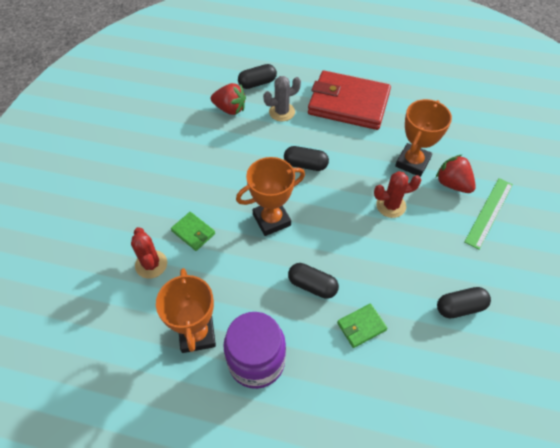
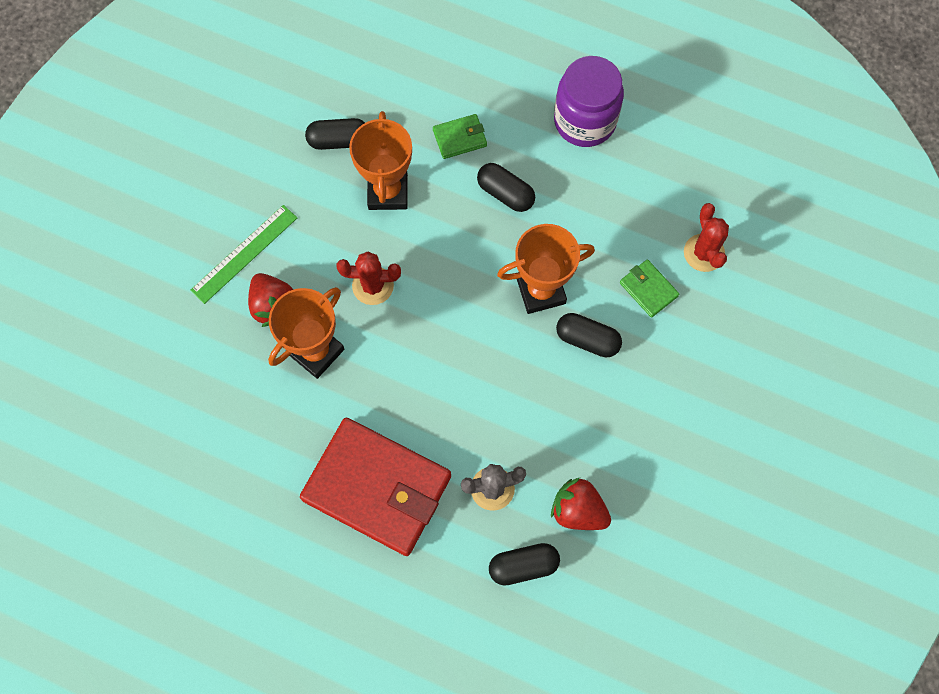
camera: 170 degrees left, 15 degrees up
(197, 334) = (649, 159): orange trophy -> orange trophy (388, 192)
(305, 165) = (475, 374): black capsule -> black capsule (587, 339)

